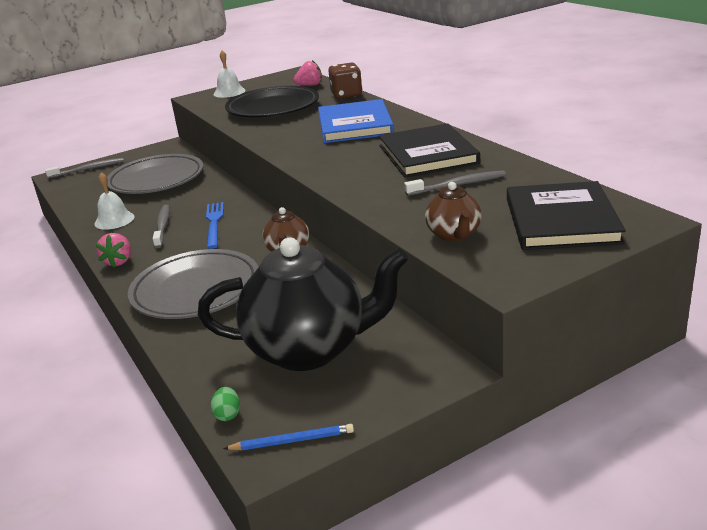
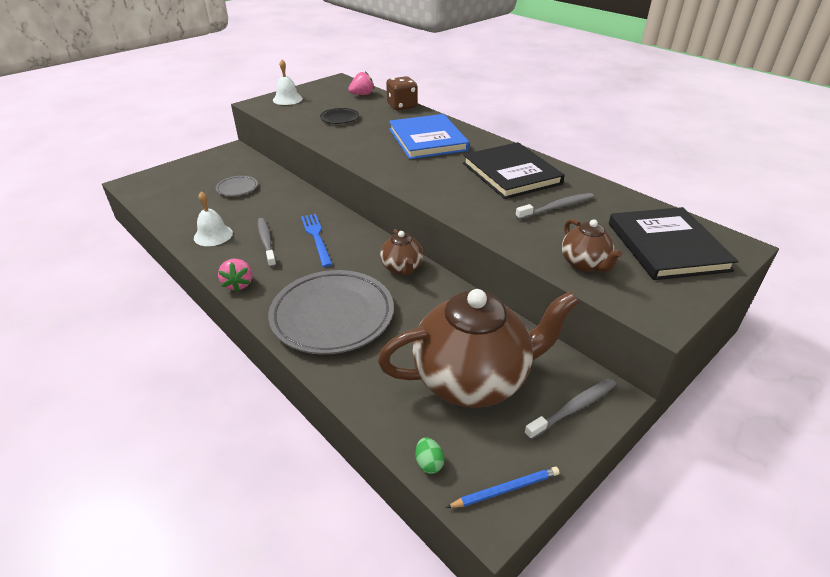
camera: 15 degrees left, 10 degrees up
(88, 169) = (161, 176): grey toothbrush -> grey toothbrush (573, 408)
(156, 180) = (237, 188): grey plate -> grey plate, size x0.45
(273, 108) = (339, 118): black plate -> black plate, size x0.45
(310, 349) = (473, 380): black teapot -> brown teapot

